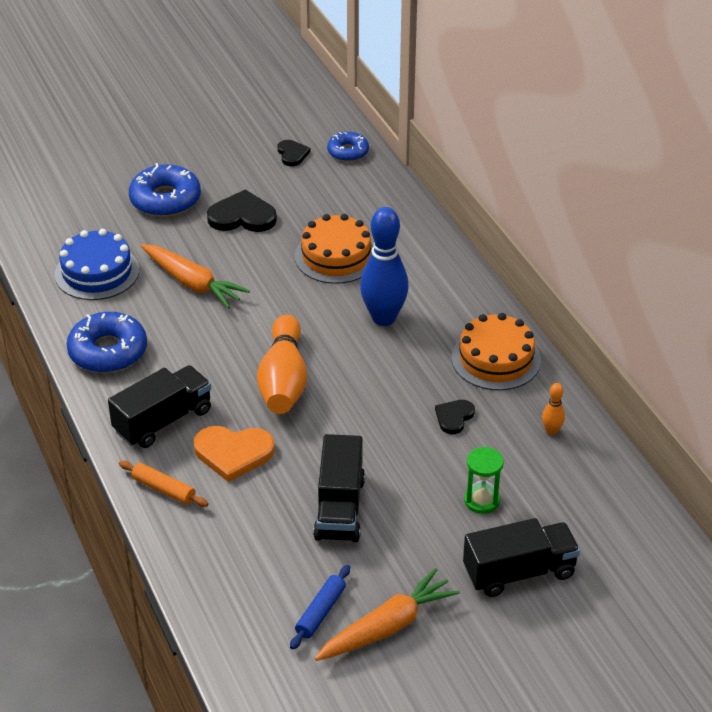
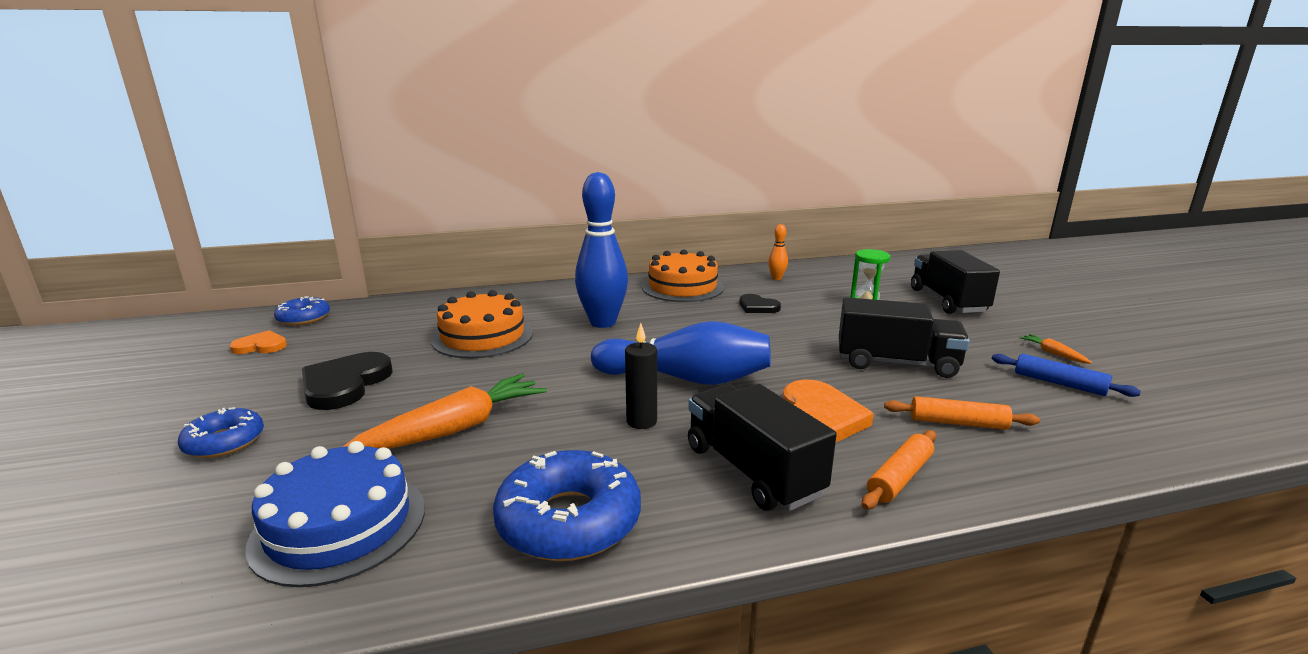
camera: 80 degrees left, 20 degrees down
(165, 199) = (224, 442): blue donut -> blue donut, size x0.60
(215, 365) = (641, 421): none -> black candle
(239, 531) = (957, 423): none -> orange rolling pin
(283, 381) = (686, 379): orange bowling pin -> blue bowling pin
(292, 154) = (261, 346): black heart -> orange heart
(387, 626) = (1053, 353): orange carrot -> orange carrot, size x0.43

